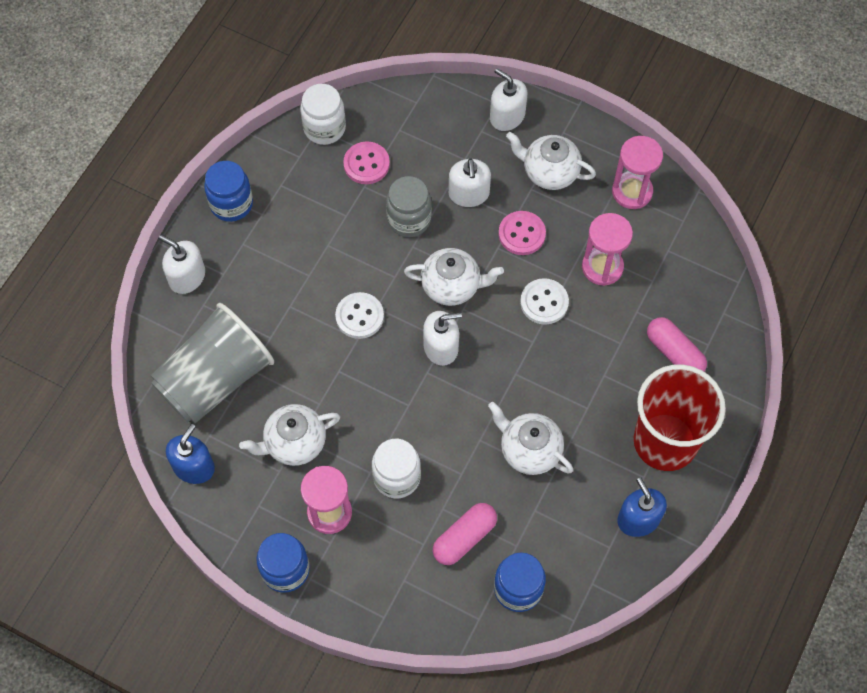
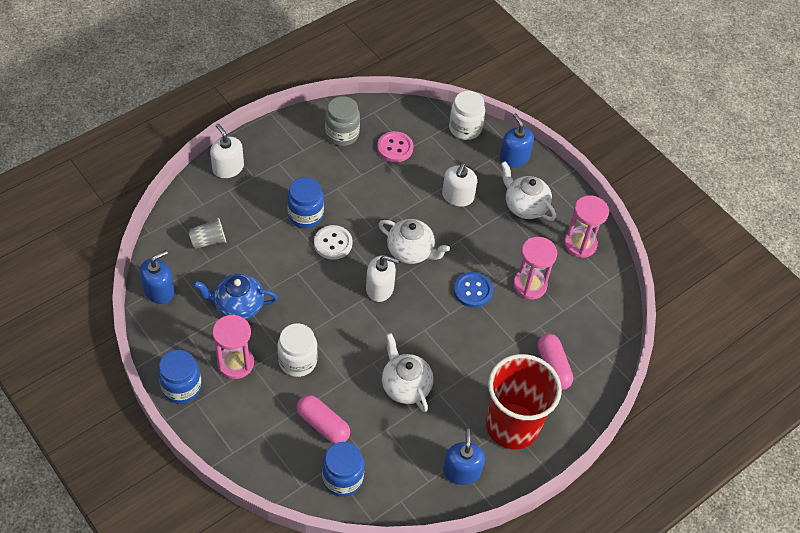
camera: 20 degrees right, 10 degrees down
(215, 379) = (208, 241): grey cup -> grey cup, size x0.41
(231, 204) = (286, 135): blue jar -> blue jar (305, 215)
(294, 443) = (238, 306): white teapot -> blue teapot
(324, 128) = (378, 113): white jar -> white jar (465, 128)
(409, 219) = (405, 195): grey jar -> grey jar (342, 134)
(464, 538) = (323, 424): pink capsule -> pink capsule turned 60 degrees clockwise
(507, 116) = (514, 158): white soap dispenser -> blue soap dispenser
(522, 234) = (481, 238): pink button -> none
(544, 302) = (473, 290): white button -> blue button

